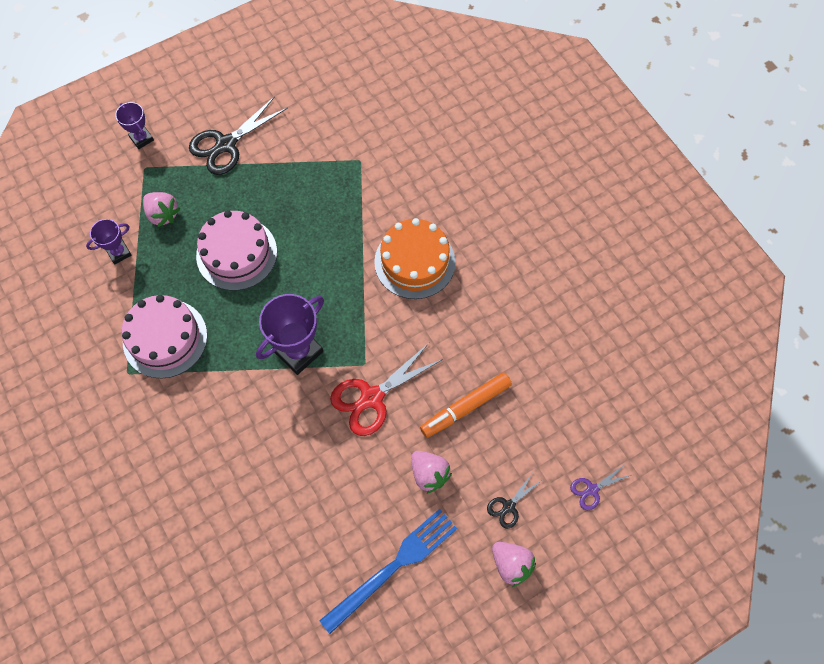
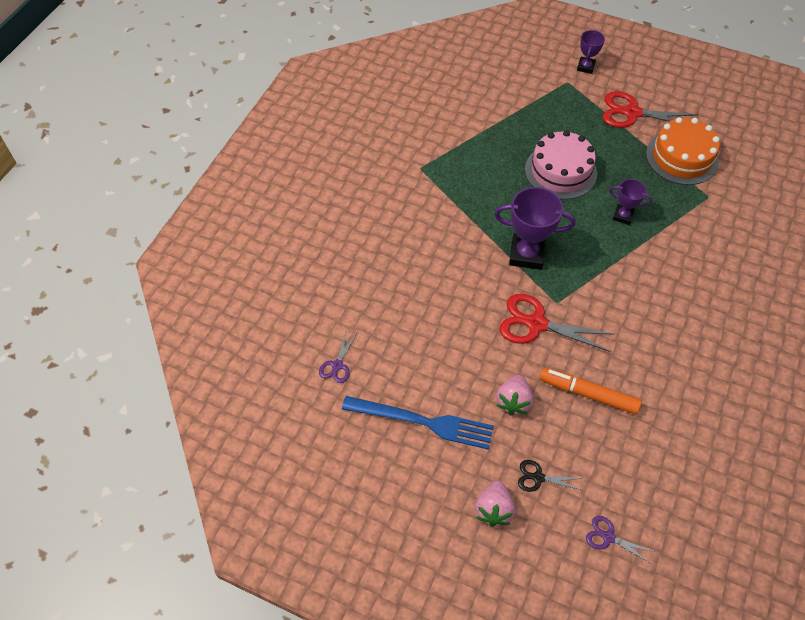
camera: 55 degrees right, 10 degrees down
(119, 253) = (496, 109): purple trophy -> purple trophy (623, 216)
(163, 214) = (545, 113): pink strawberry -> none
(165, 338) = (462, 172): pink cake -> none
(226, 144) = (632, 113): black scissors -> red scissors
(281, 606) = (337, 365): none -> purple scissors
(414, 262) = (667, 283): orange cake -> orange cake (682, 157)

